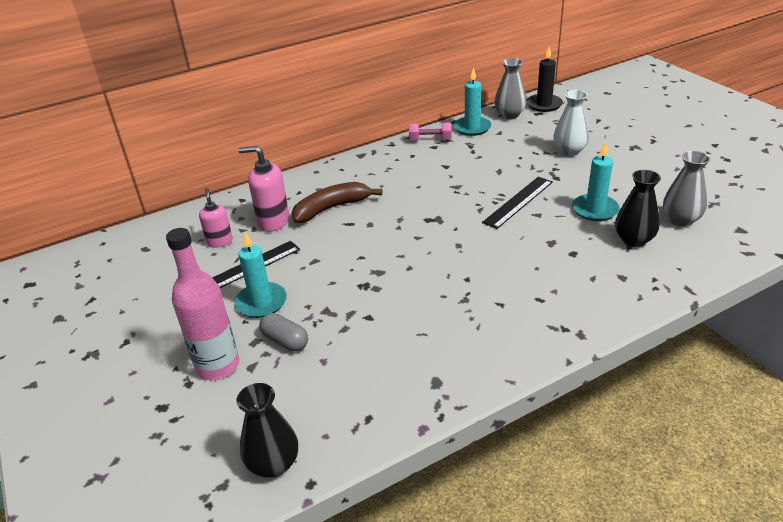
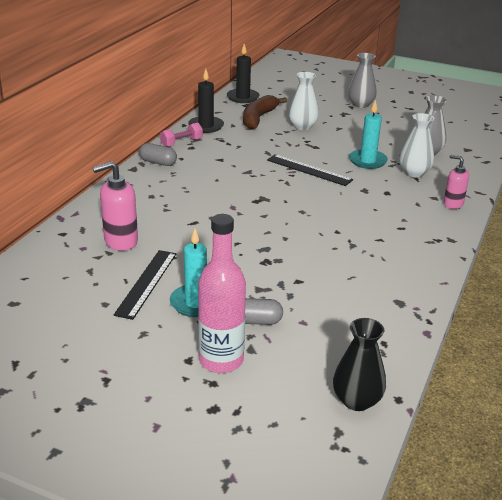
camera: 40 degrees left, 5 degrees down
(220, 241) = (88, 272): pink soap dispenser -> pink soap dispenser (453, 204)
(331, 208) = (162, 216): brown banana -> brown banana (258, 118)
(388, 154) = (158, 162): none -> grey capsule
(472, 128) = (206, 126): turquoise candle -> black candle
(509, 115) = (225, 110): grey vase -> grey vase (360, 104)
(518, 202) = (309, 170): black ruler -> black ruler turned 60 degrees counterclockwise
(633, 240) = (414, 173): black vase -> white vase

